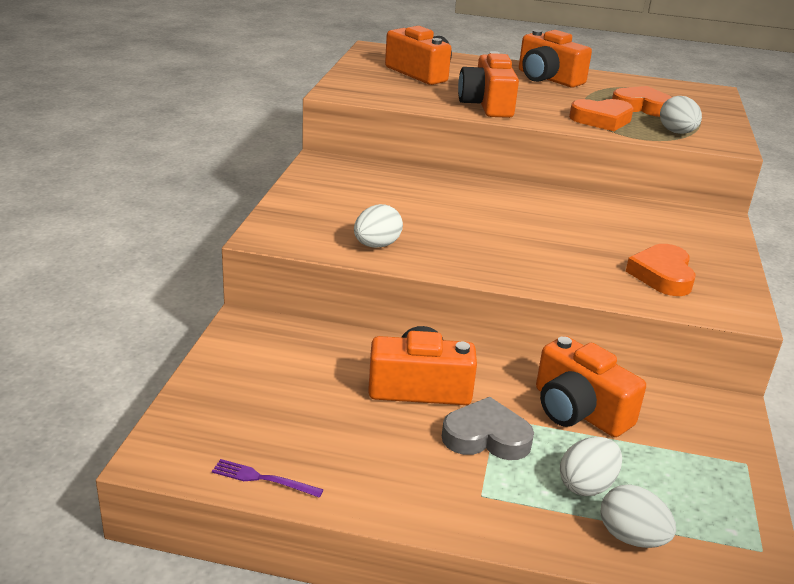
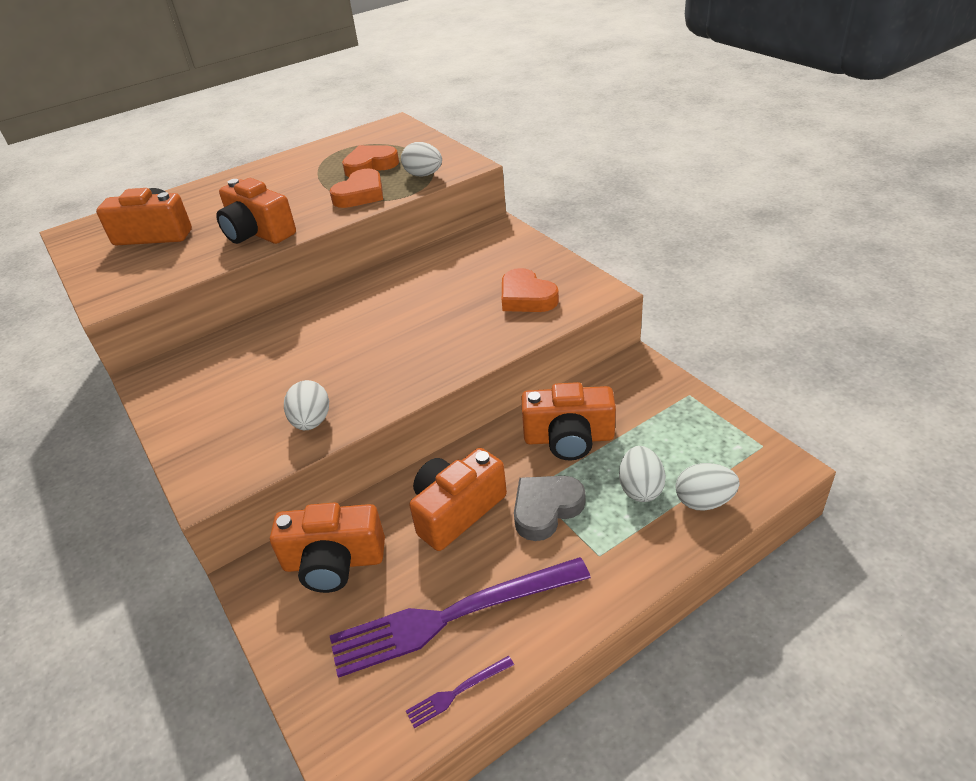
camera: 40 degrees left, 10 degrees up
(324, 439) = (452, 616): none -> purple fork
(548, 78) = (267, 178): orange camera -> orange camera (334, 562)

